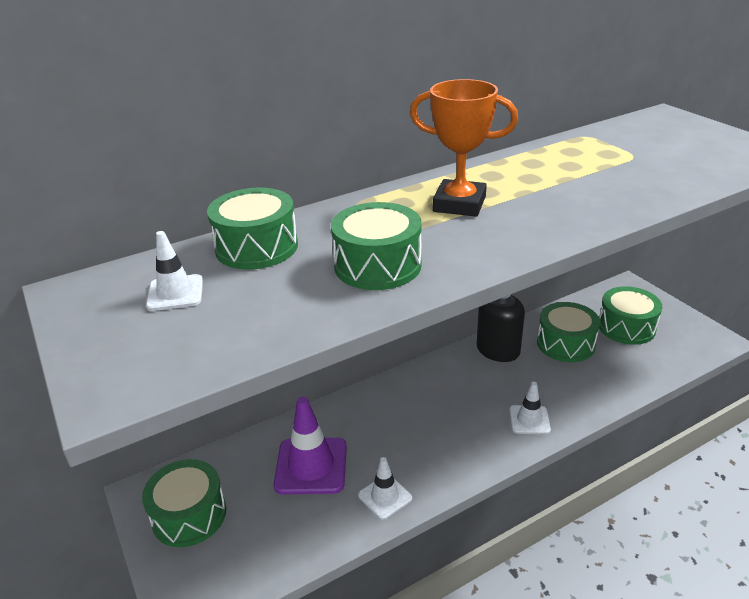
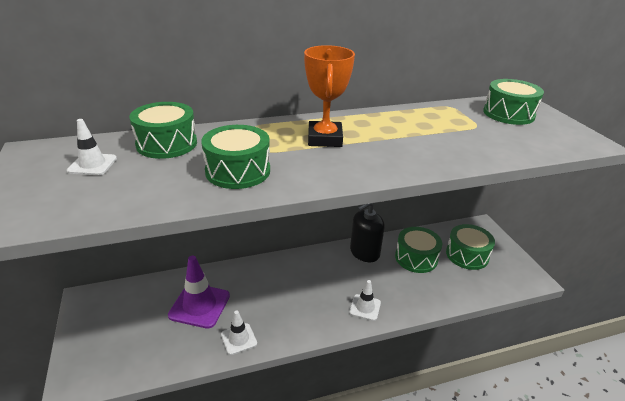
camera: 10 degrees right, 0 degrees up
(189, 515) = (106, 320): green drum -> green drum (508, 114)
(459, 204) = (325, 139): orange trophy -> orange trophy turned 60 degrees clockwise

